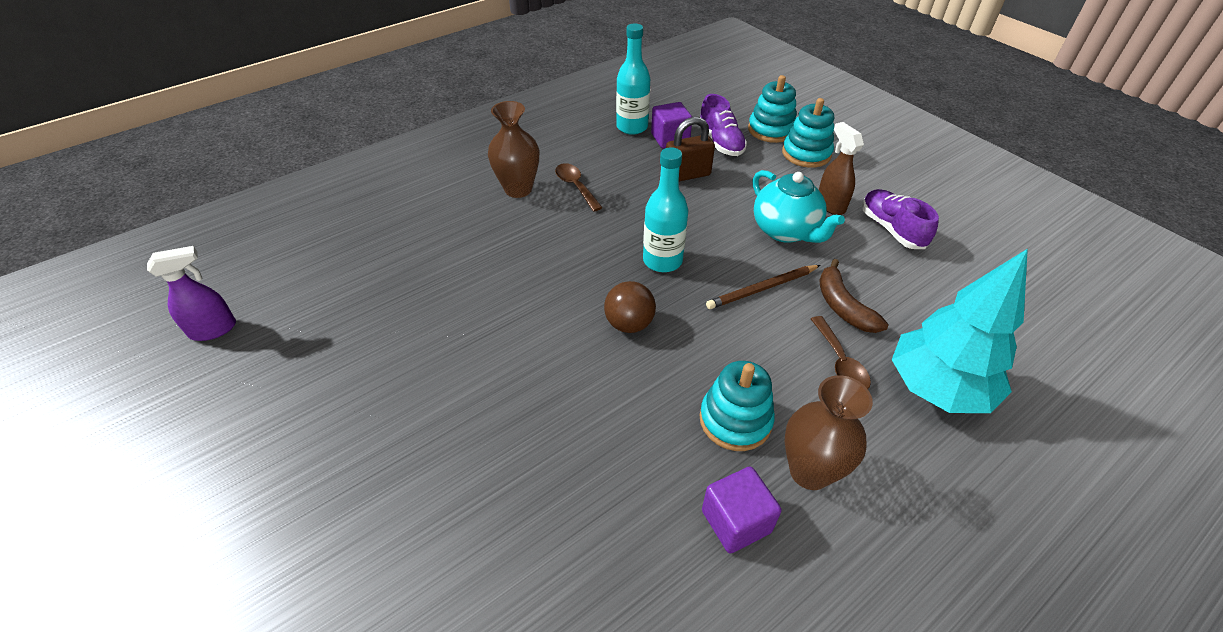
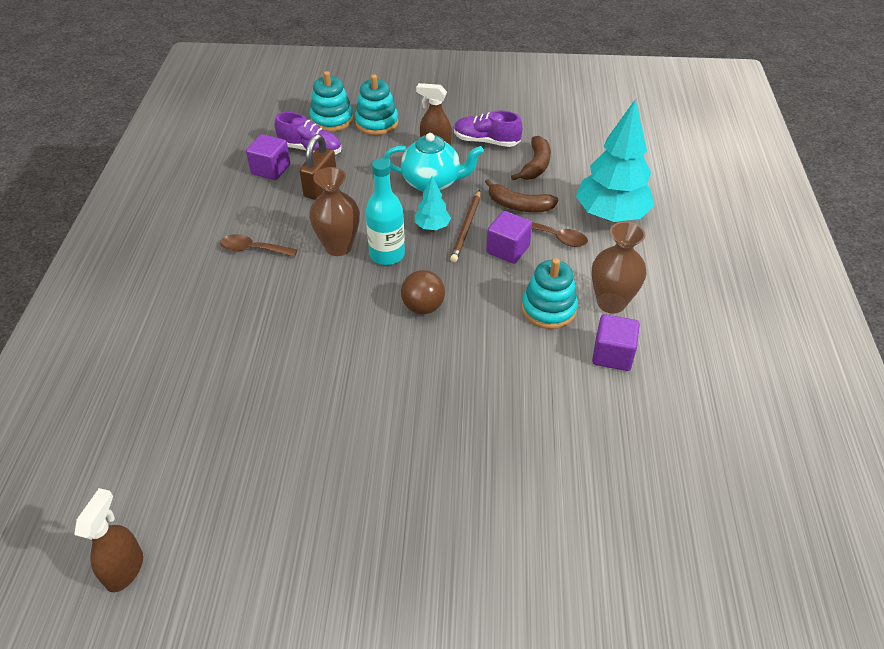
camera: 50 degrees left, 0 degrees up
(214, 329) = (125, 569): purple spray bottle -> brown spray bottle
(518, 189) = (211, 282): brown vase -> brown vase (338, 247)
(632, 127) = (228, 178): turquoise bottle -> none
(732, 266) = (432, 227): none -> turquoise tree
(773, 336) = (508, 249): none -> purple cube
(915, 283) = (535, 165): none -> brown banana

